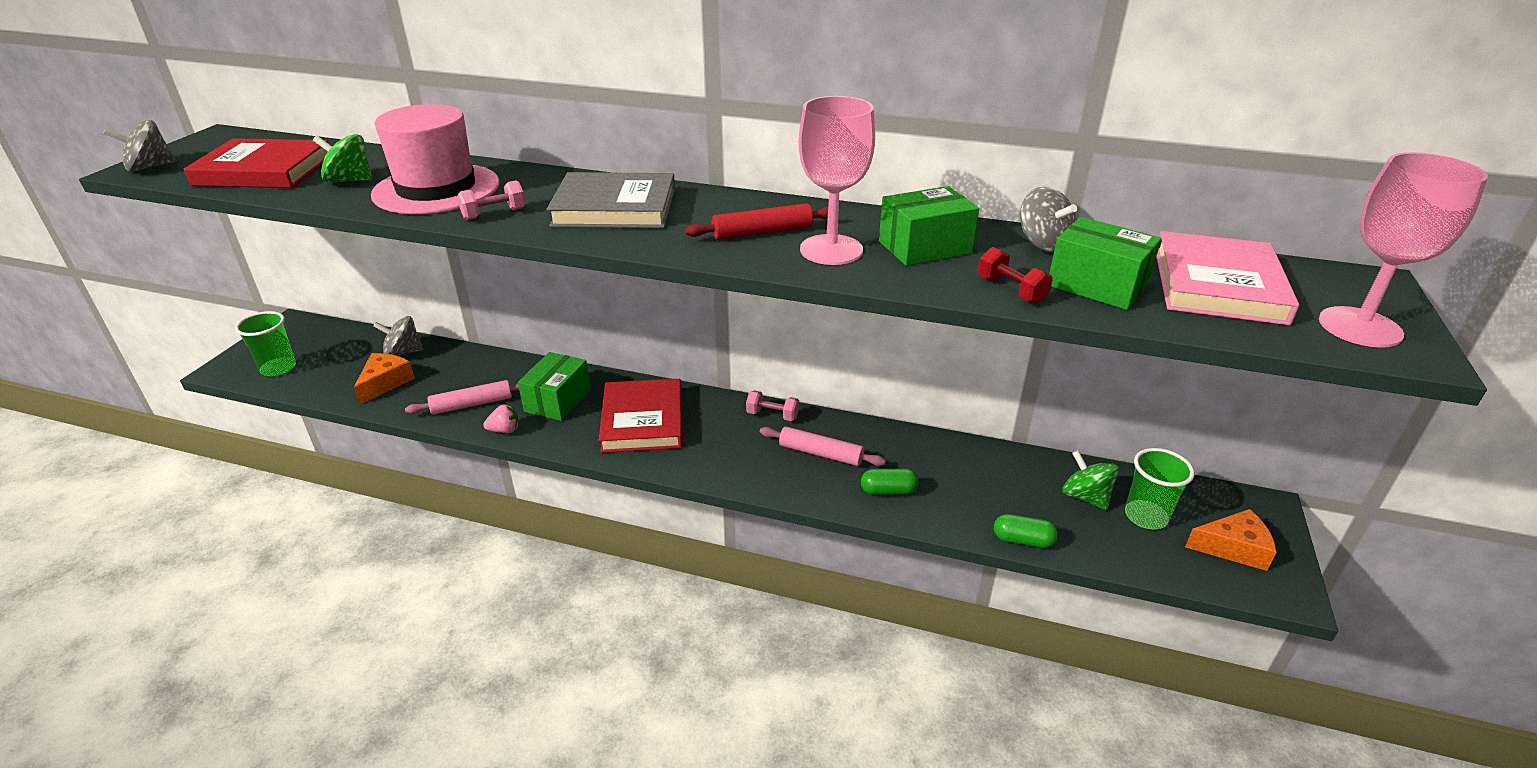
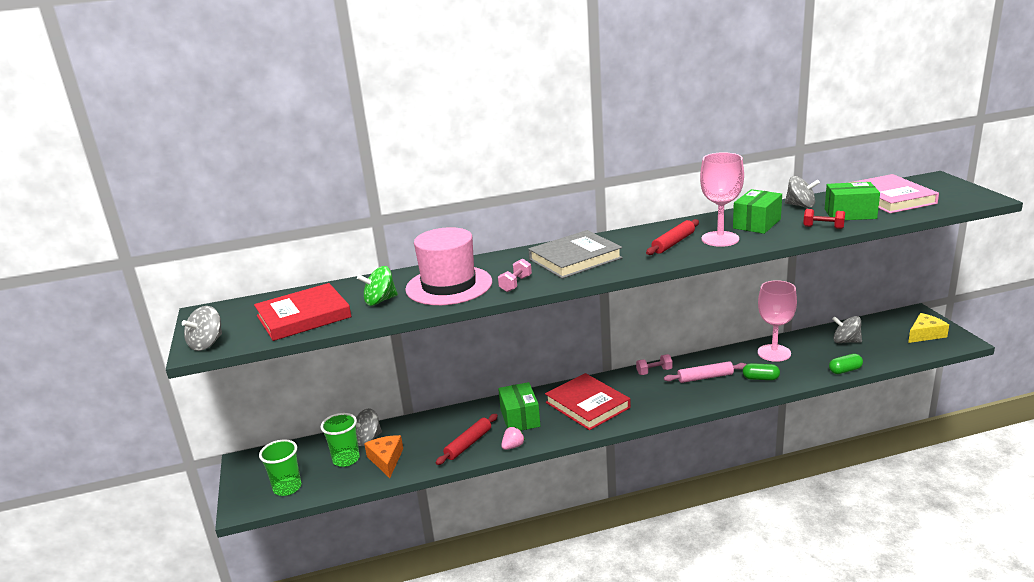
camera: 30 degrees left, 10 degrees down
(472, 404) = (468, 444): pink rolling pin -> red rolling pin
(888, 491) = (760, 378): green capsule -> green capsule turned 45 degrees clockwise
(1085, 497) = (846, 341): green spinning top -> grey spinning top
(1145, 516) = (879, 338): green cup -> green cup (346, 459)
(1233, 548) = (925, 334): orange cheese -> yellow cheese
(1360, 327) = (958, 196): pink goblet -> pink goblet (774, 353)

